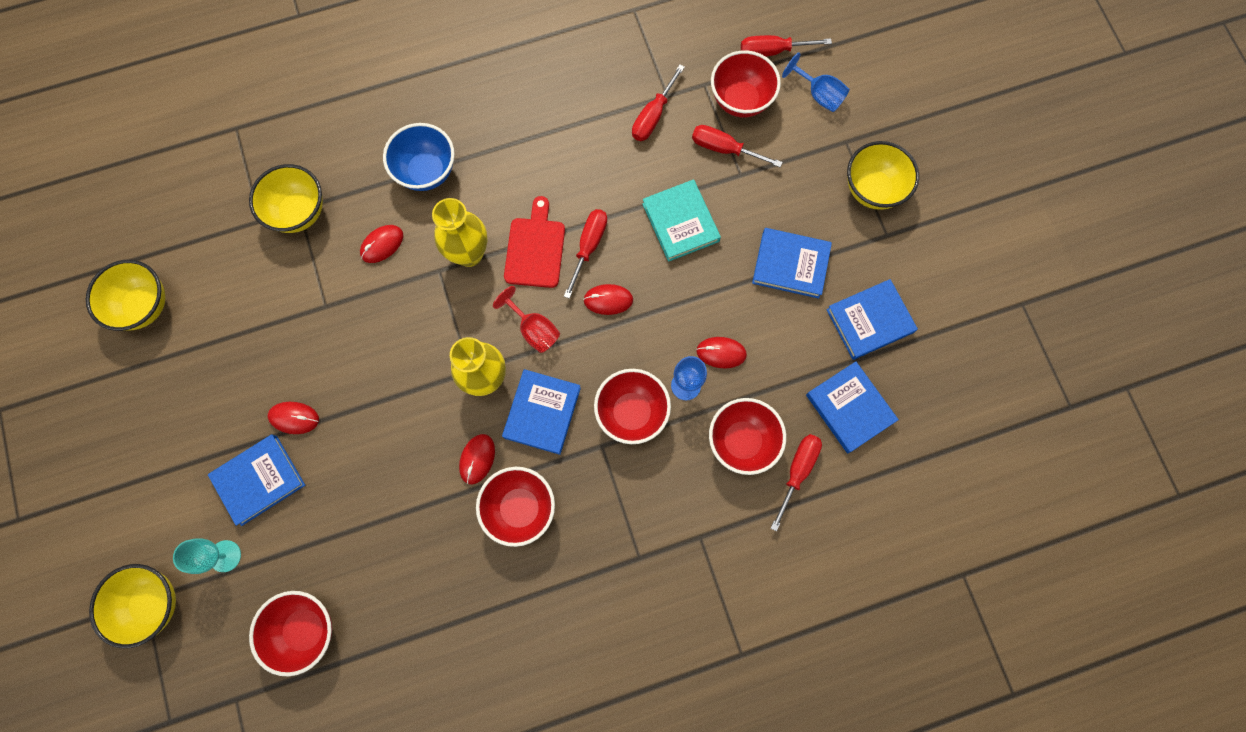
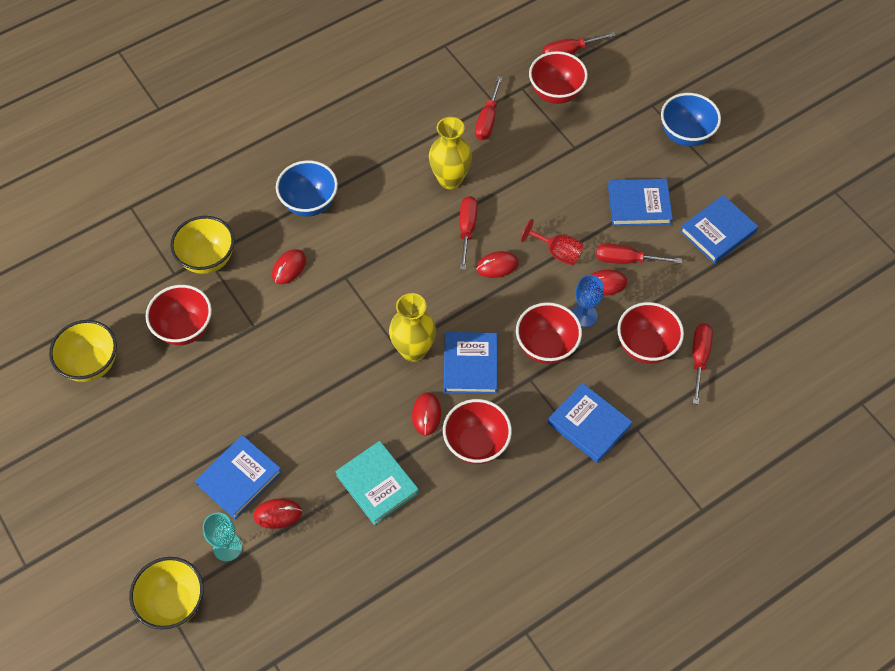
camera: 15 degrees left, 15 degrees down
(294, 418) = (254, 421): red mouse -> red mouse (278, 514)
(305, 629) = (319, 588): red bowl -> red bowl (185, 328)
(469, 253) = (367, 257): yellow vase -> yellow vase (450, 179)
(534, 329) = (441, 302): red goblet -> red goblet (557, 252)
(535, 249) = (422, 241): red cutting board -> none
(680, 222) = (537, 194): turquoise book -> turquoise book (377, 484)
(725, 149) = (555, 131): red screwdriver -> red screwdriver (627, 260)
(818, 95) = (617, 75): blue goblet -> none
(850, 408) = (725, 300): blue book -> blue book (589, 424)
(872, 189) = (685, 135): yellow bowl -> blue bowl

